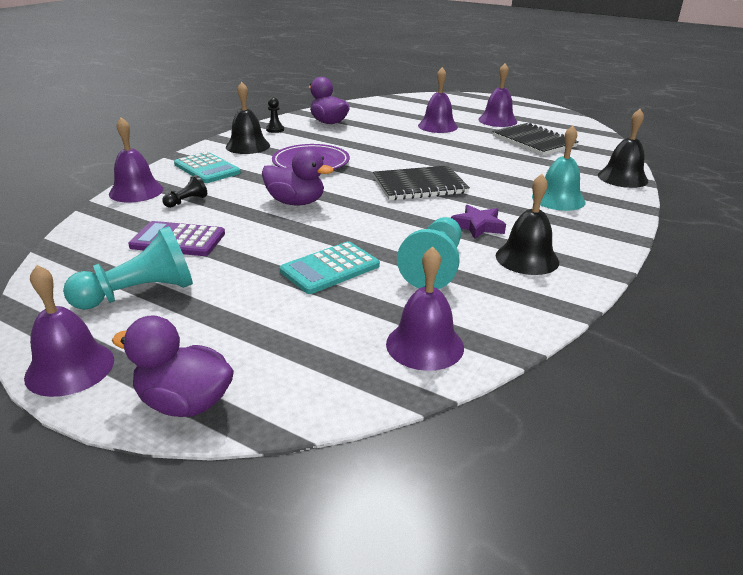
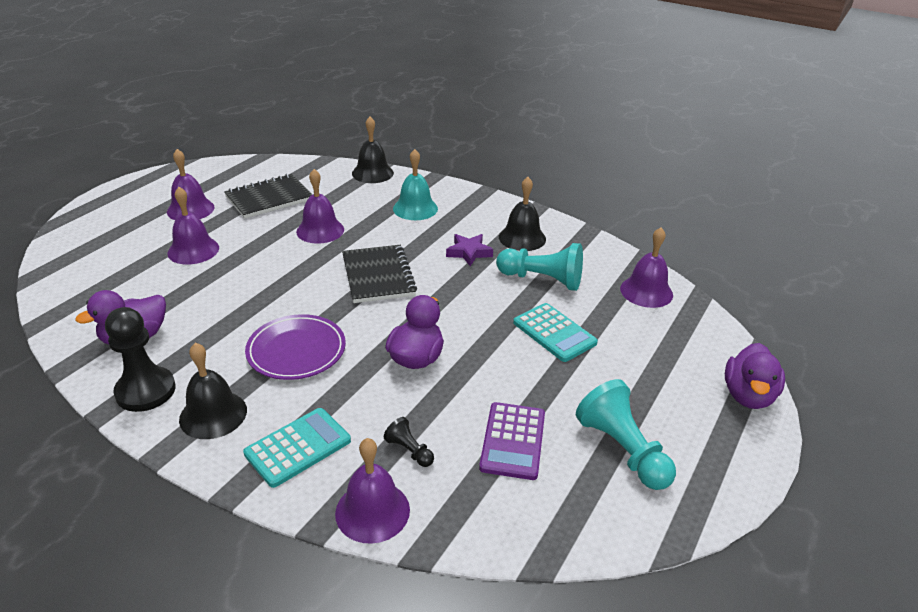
camera: 90 degrees left, 5 degrees up
(70, 368) = (740, 469): purple bell -> purple bell (320, 230)
(275, 129) = (146, 391): black pawn -> black pawn, size x2.04

